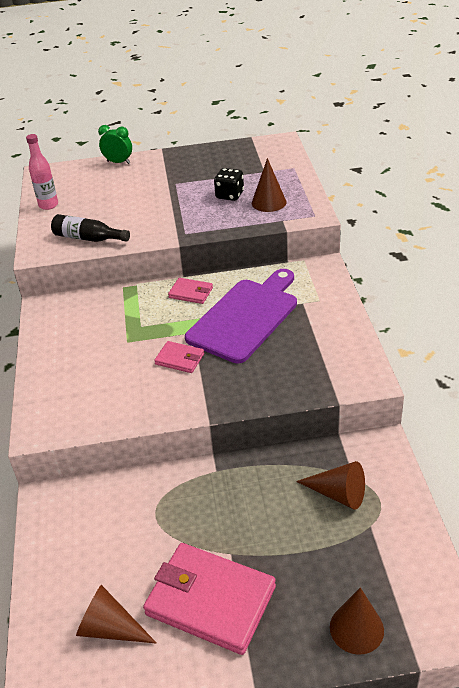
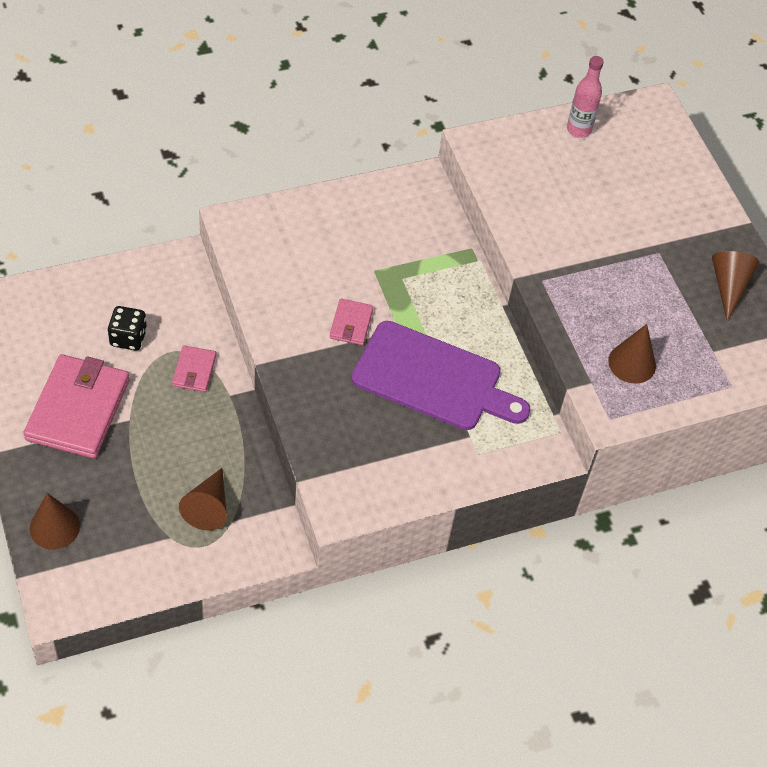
camera: 70 degrees right, 15 degrees up
(88, 238) = (514, 185): black bottle -> none
(110, 628) = (48, 339): brown cone -> brown cone (729, 286)
(118, 162) = (699, 180): green clock -> none
(191, 293) = (471, 317): pink wallet -> pink wallet (194, 370)
(229, 195) = (641, 317): black dice -> black dice (128, 338)

